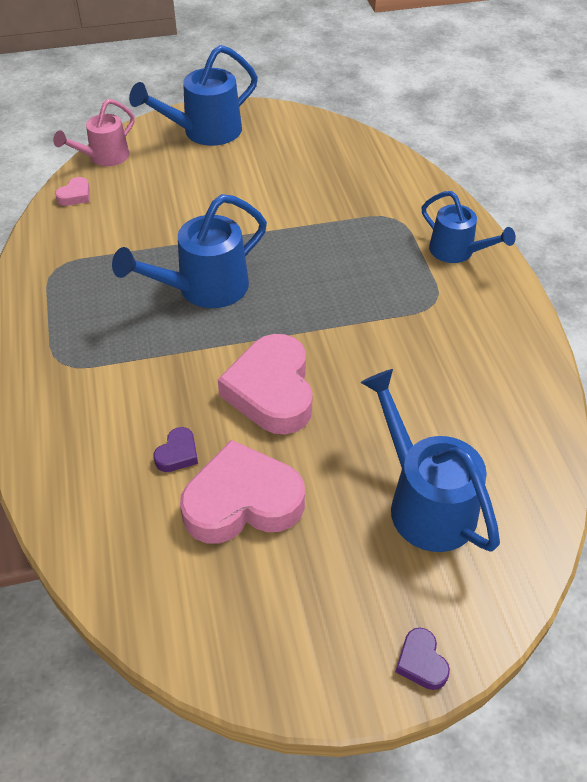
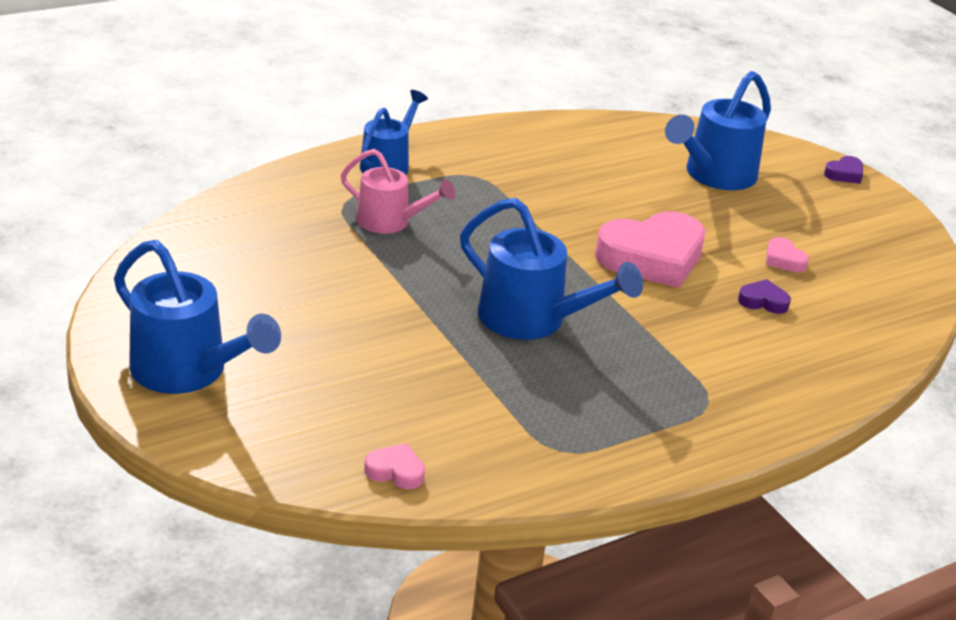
camera: 110 degrees left, 15 degrees down
(104, 157) = (286, 464): pink watering can -> pink watering can (390, 222)
(242, 502) = (783, 259): pink heart -> pink heart, size x0.43

